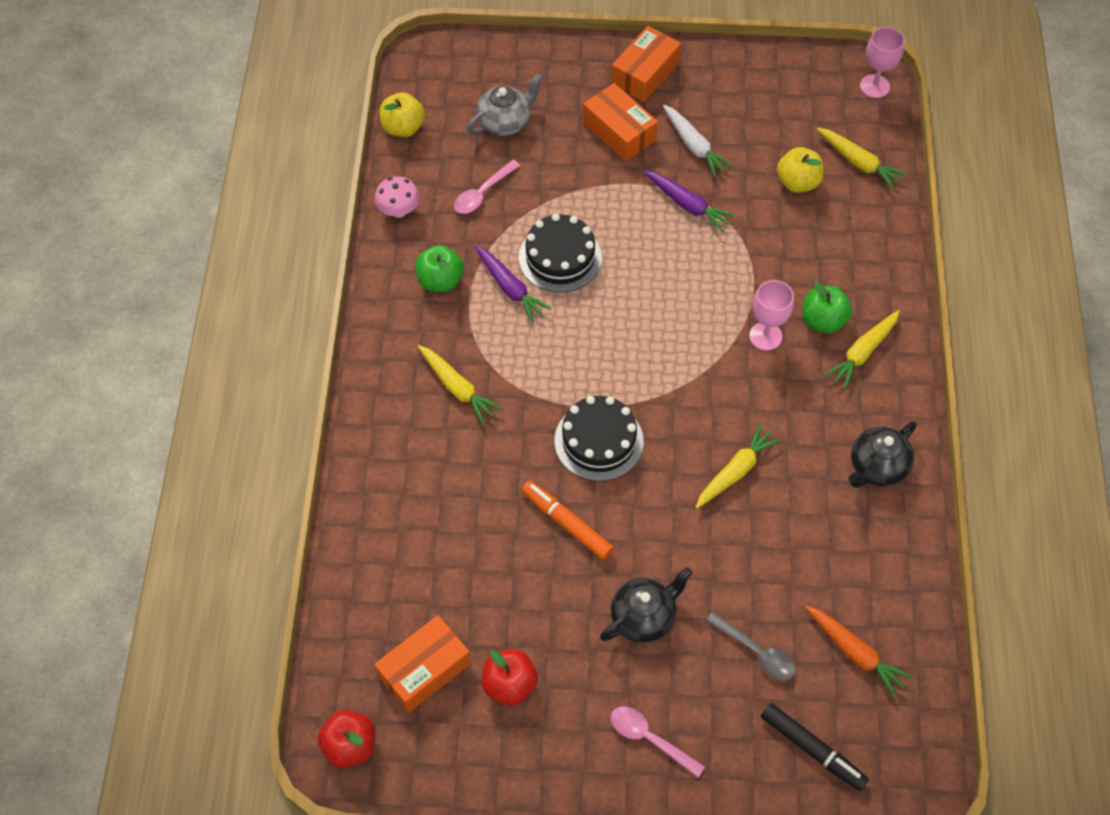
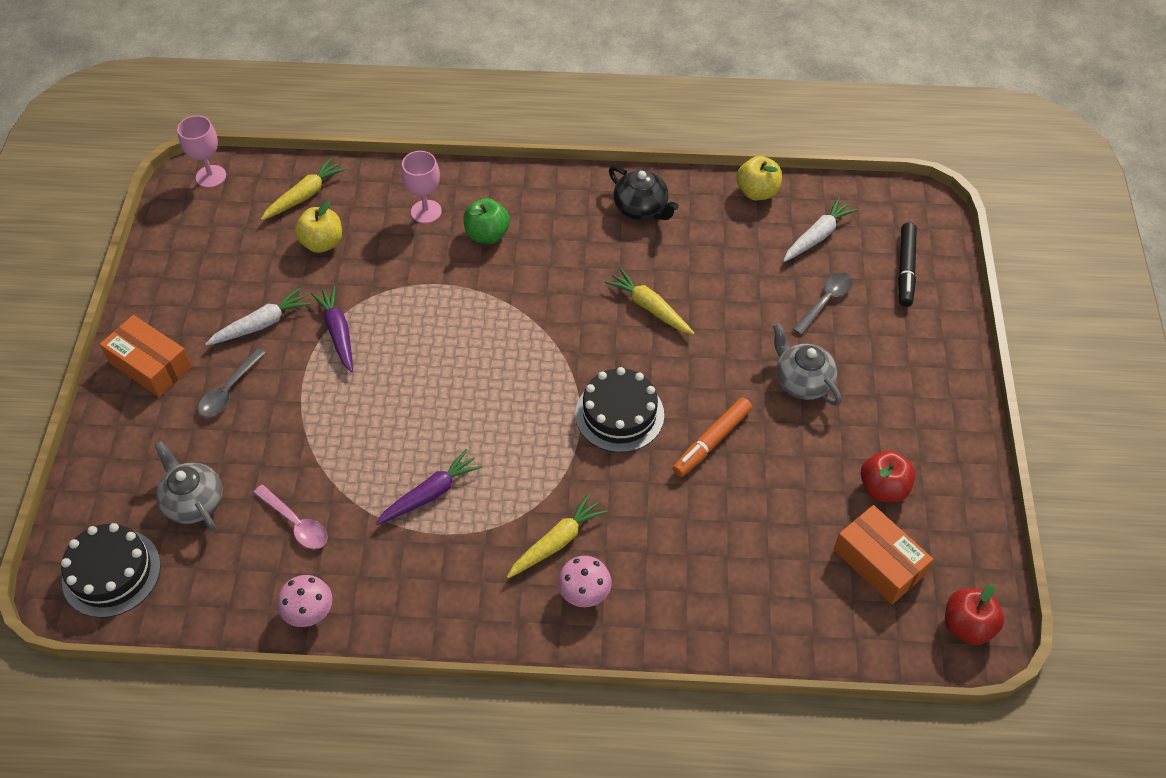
camera: 90 degrees left, 5 degrees down
(403, 128) = (182, 613): yellow apple -> yellow apple (757, 192)
(405, 410) = (584, 593): none -> pink mushroom
(440, 281) = (415, 563): green apple -> none
(560, 257) = (394, 447): black cake -> black cake (111, 573)
(619, 131) = (229, 390): orange box -> grey spoon
(644, 617) = (802, 381): black teapot -> grey teapot
(649, 739) = (916, 380): pink spoon -> none
(687, 205) = (338, 333): purple carrot -> purple carrot turned 60 degrees counterclockwise
(765, 336) = (502, 278): pink goblet -> pink goblet (426, 211)
(812, 749) = (905, 269): black marker -> black marker turned 150 degrees clockwise
(855, 653) = (817, 236): orange carrot -> white carrot
(862, 353) = (523, 209): yellow carrot -> none

